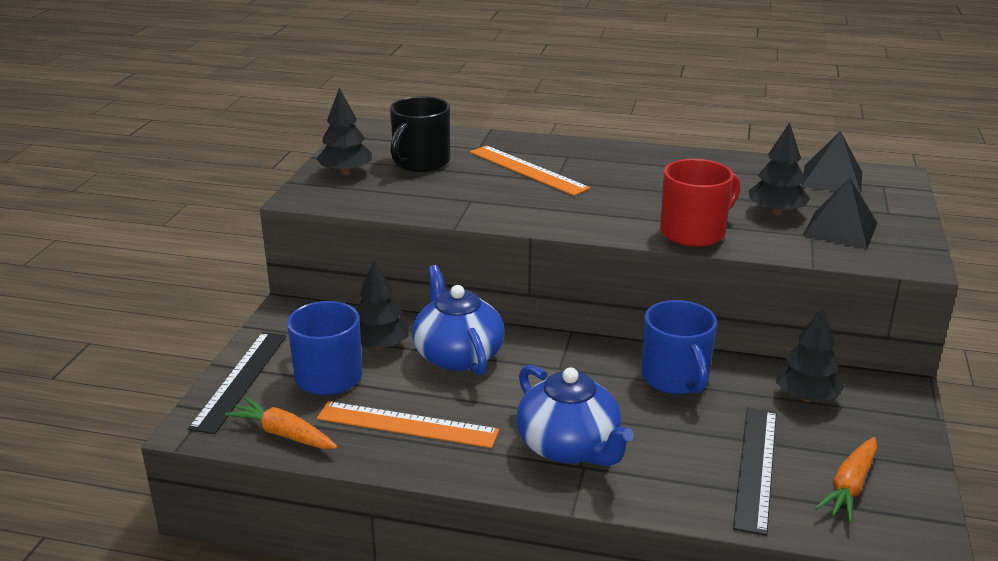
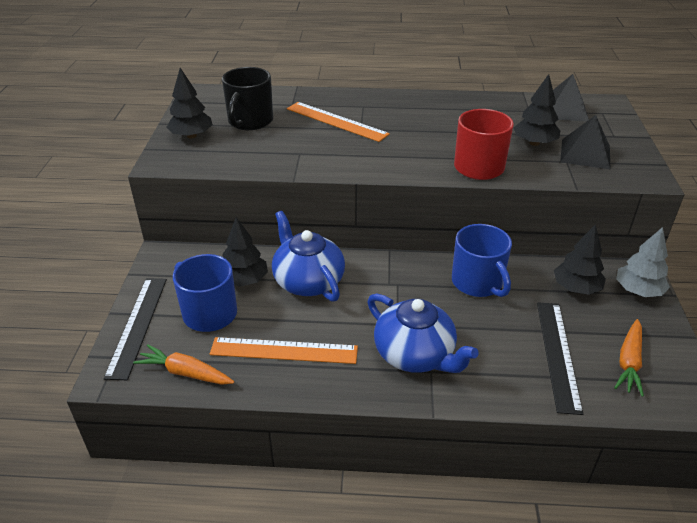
camera: 10 degrees left, 10 degrees up
(891, 409) = (638, 291): none -> grey tree

